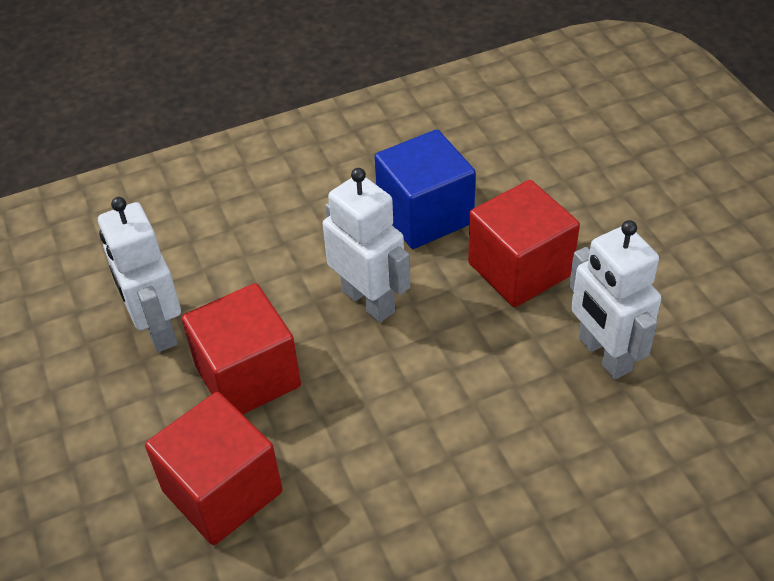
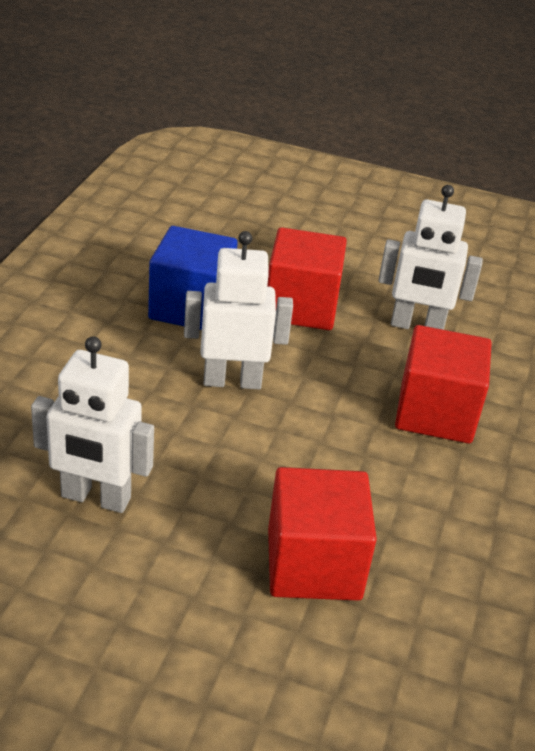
camera: 55 degrees left, 10 degrees down
(248, 376) = (218, 481): red cube -> red cube (435, 413)

